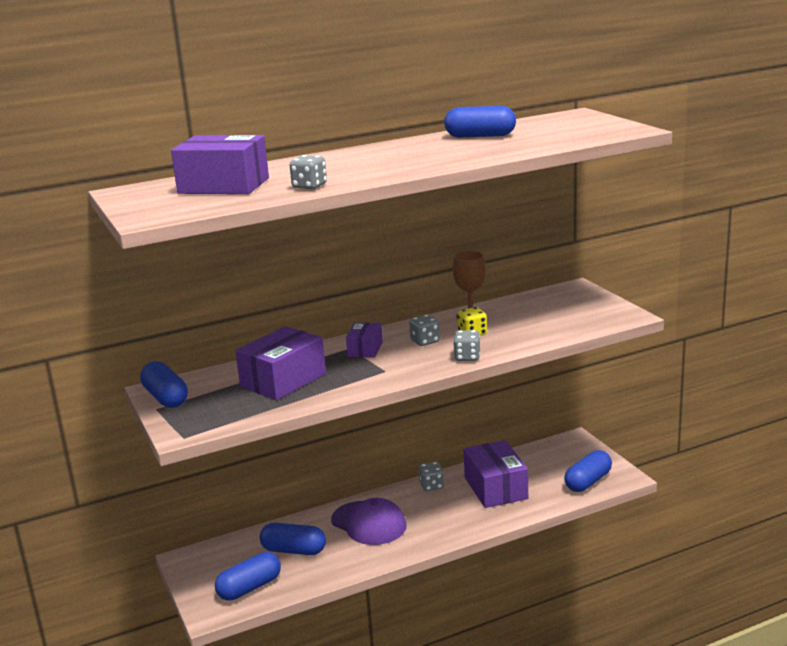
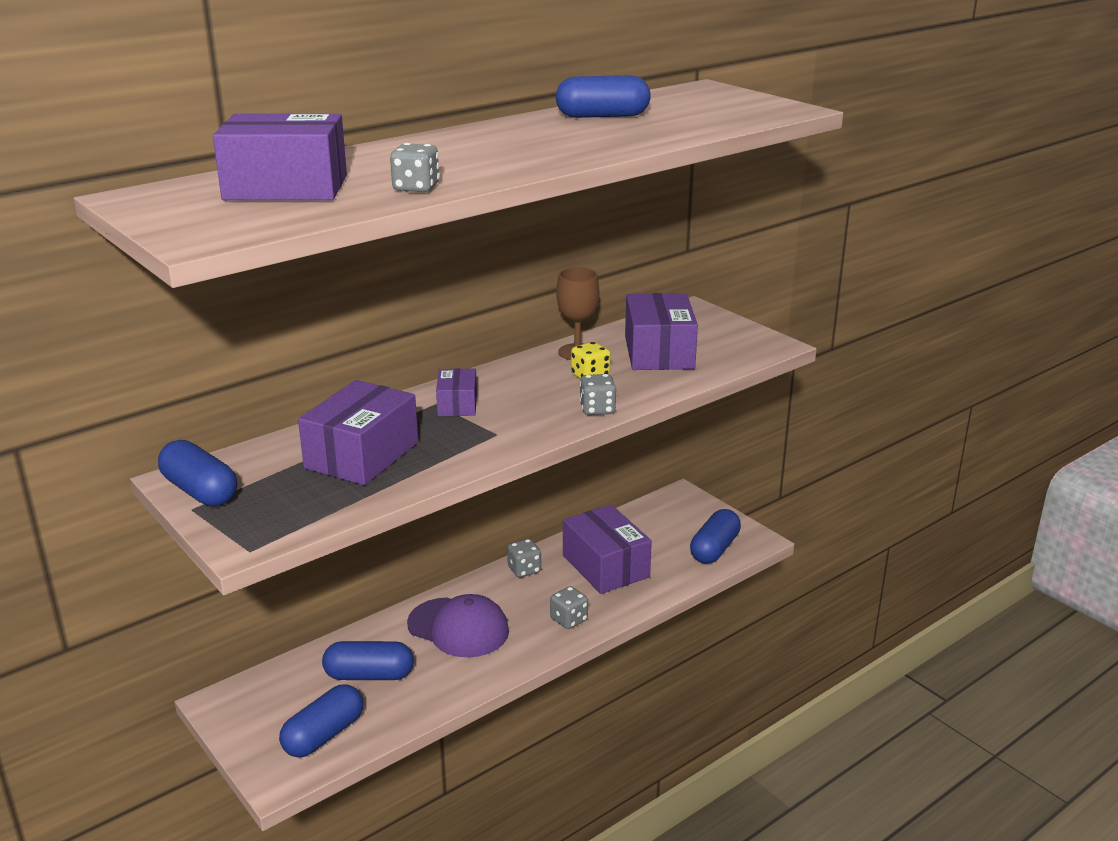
camera: 15 degrees left, 5 degrees up
(425, 341) = (532, 390): grey dice -> grey dice (569, 620)
(534, 318) = (659, 352): none -> purple box

